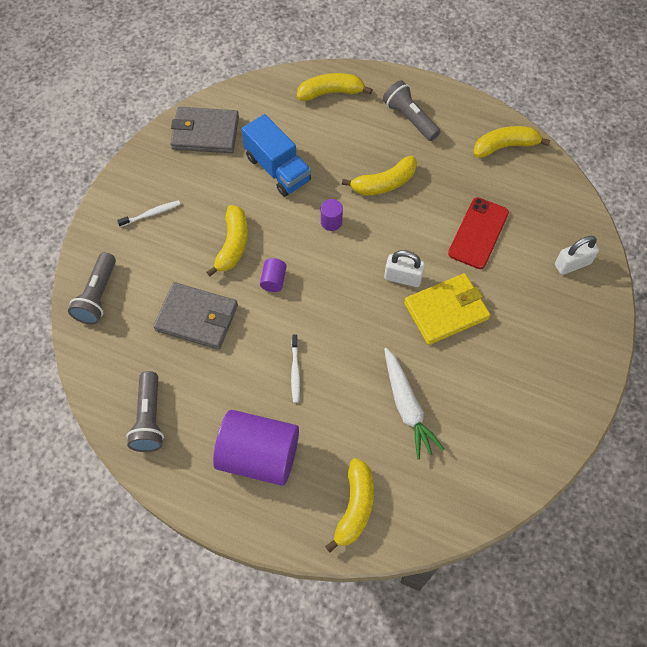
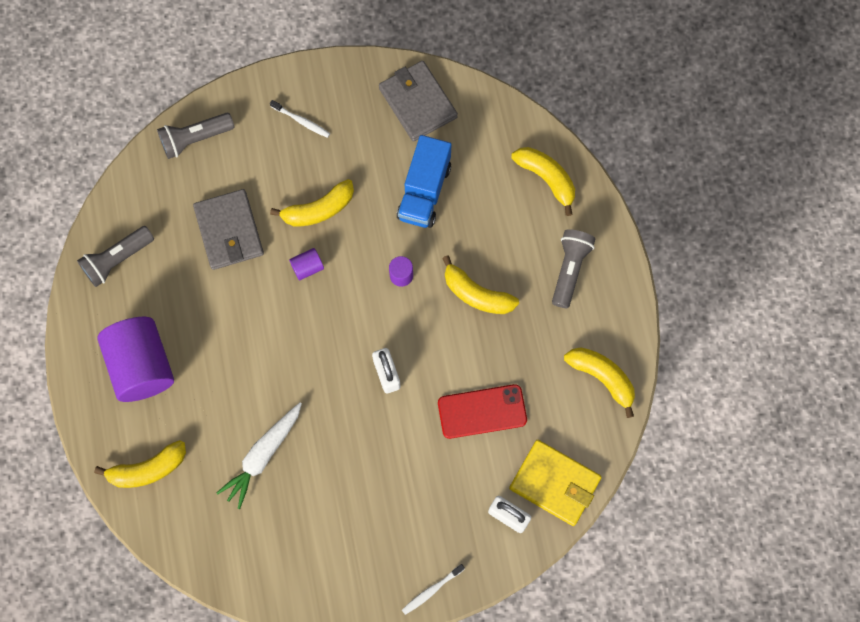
camera: 55 degrees right, 10 degrees up
(295, 371) = (234, 343): white toothbrush -> white toothbrush (431, 590)
(446, 310) = (379, 432): yellow wallet -> yellow wallet (555, 483)

